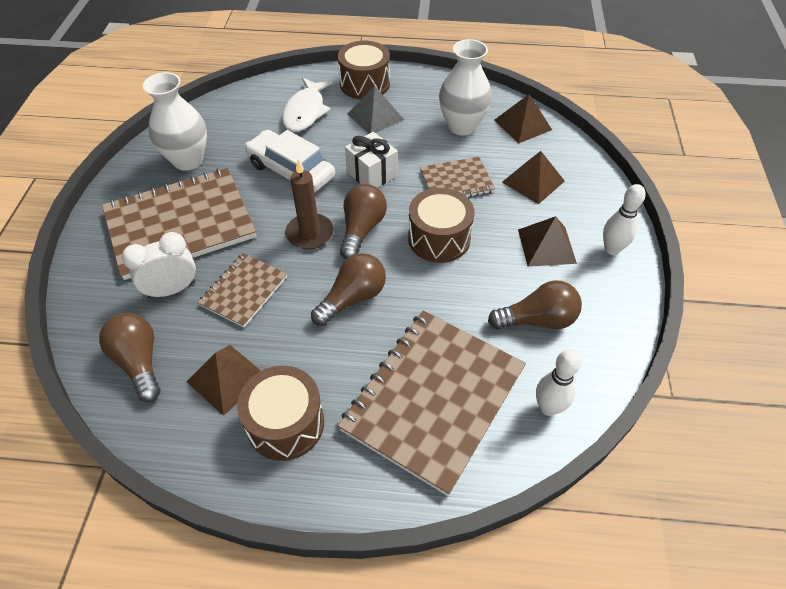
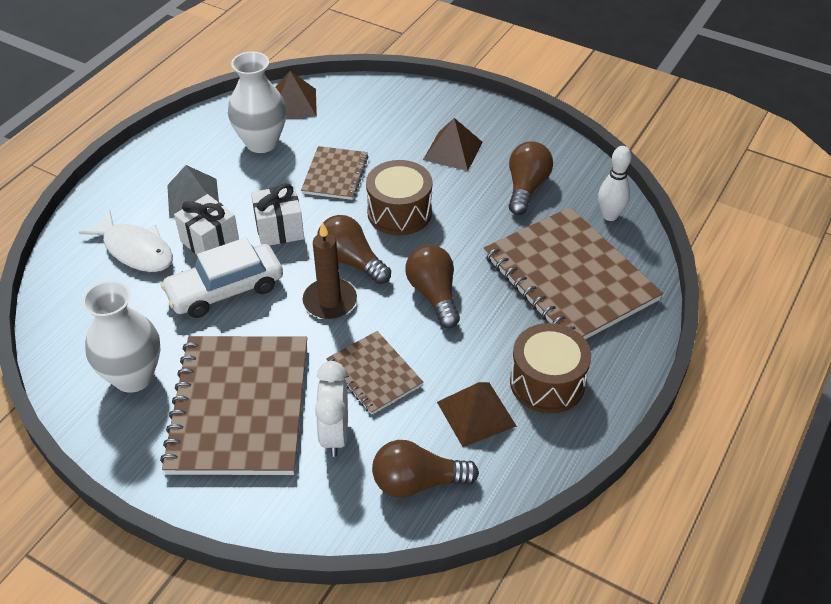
camera: 65 degrees left, 5 degrees down
(335, 143) = (210, 242): none -> white gift
(364, 84) = (130, 188): brown drum -> none
(533, 181) = (372, 127): brown pyramid -> none
(611, 249) = (480, 116): white bowling pin -> none

